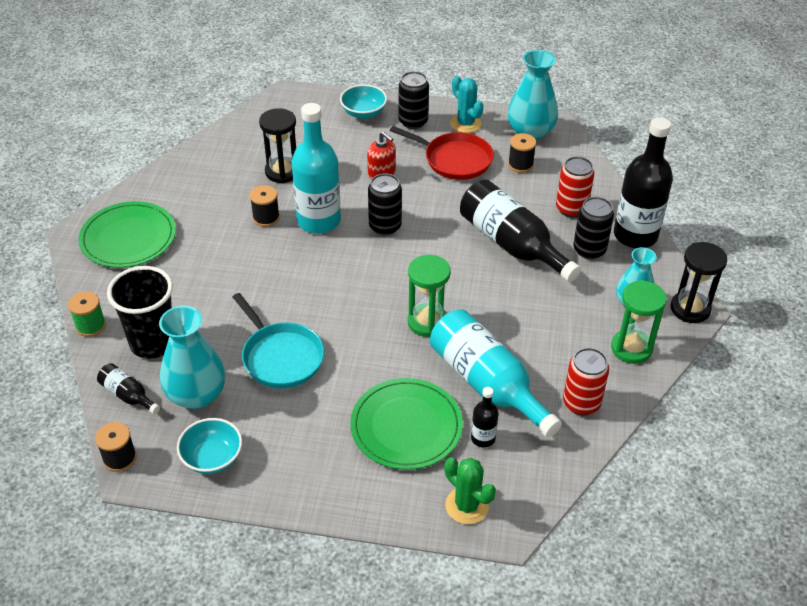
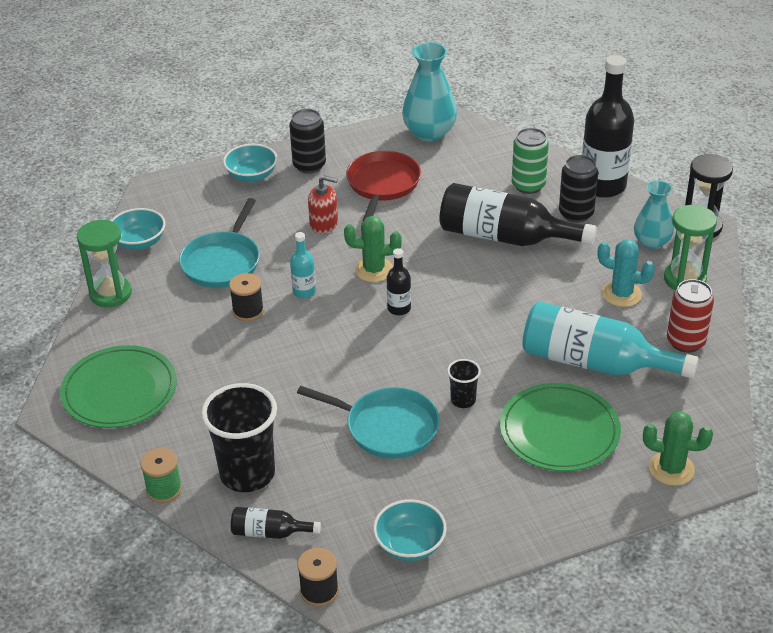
camera: 30 degrees left, 5 degrees down
(196, 394) = (339, 498): turquoise vase -> none
(240, 132) = (139, 242): none -> turquoise bowl
(282, 172) = (222, 262): black hourglass -> turquoise pan
(318, 221) = (304, 292): turquoise bottle -> turquoise bottle, size x0.46
(355, 363) = (463, 400): none -> black cup
(385, 226) = (374, 270): black can -> green cactus
(427, 322) = (493, 336): green hourglass -> green hourglass (111, 294)
(455, 160) = (382, 184): red pan -> red pan turned 75 degrees counterclockwise
(465, 124) = (362, 148): turquoise cactus -> turquoise cactus (621, 294)
(483, 438) = (633, 408): black bottle -> black bottle (399, 308)
(520, 164) = (447, 165): black spool -> none
(571, 209) = (528, 185): red can -> green can

